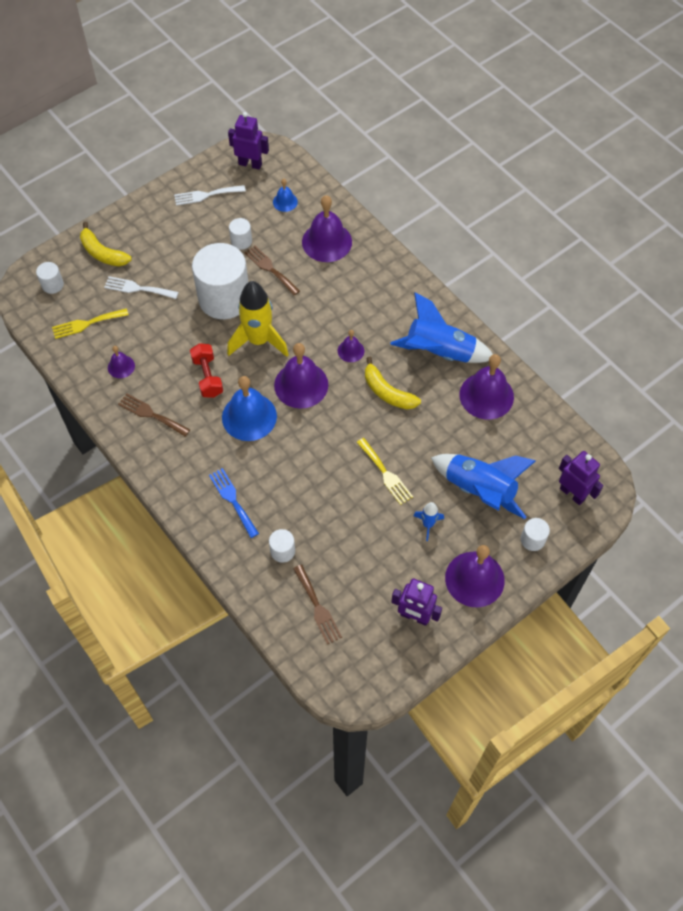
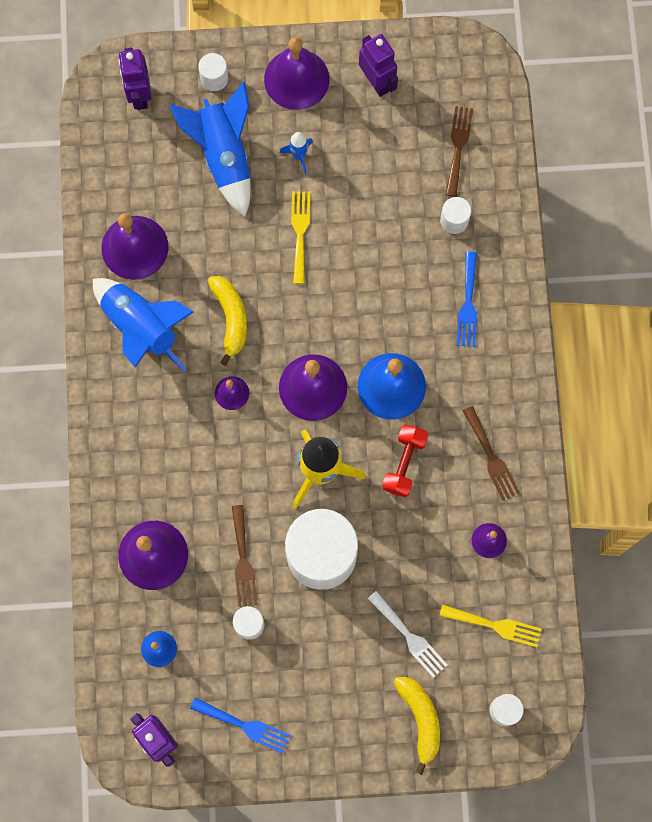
camera: 145 degrees left, 15 degrees up
(206, 195) = (244, 725): white fork -> blue fork

